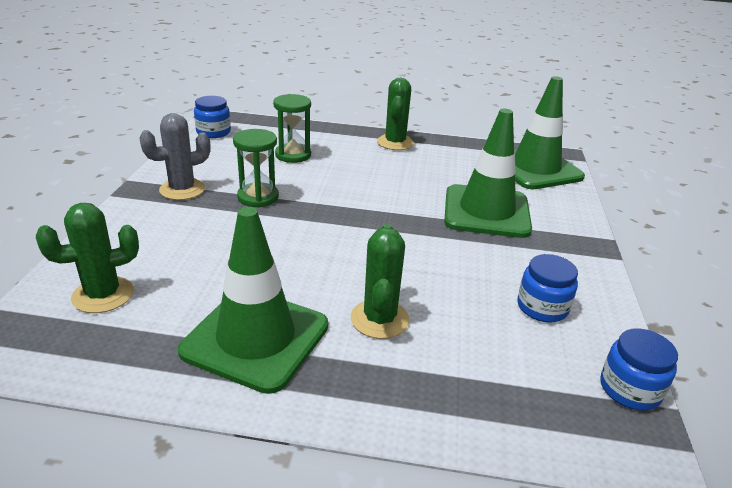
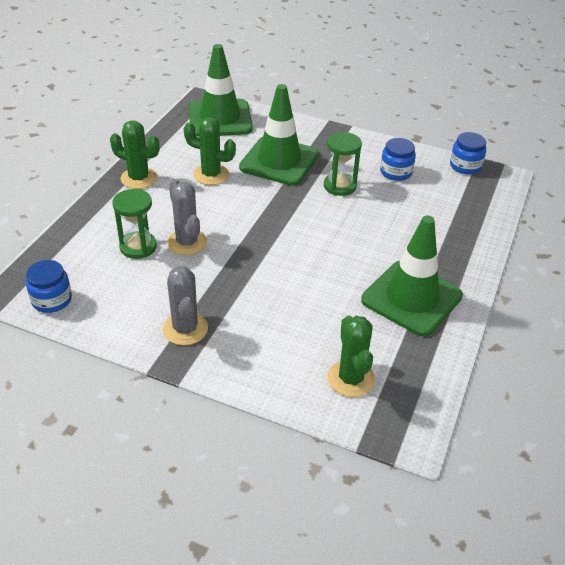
camera: 75 degrees left, 10 degrees up
(258, 197) = (217, 279): green hourglass -> green hourglass (340, 186)
(309, 176) = (187, 242): none -> grey cactus
(379, 319) = (399, 240): green cactus -> green cactus (211, 175)

